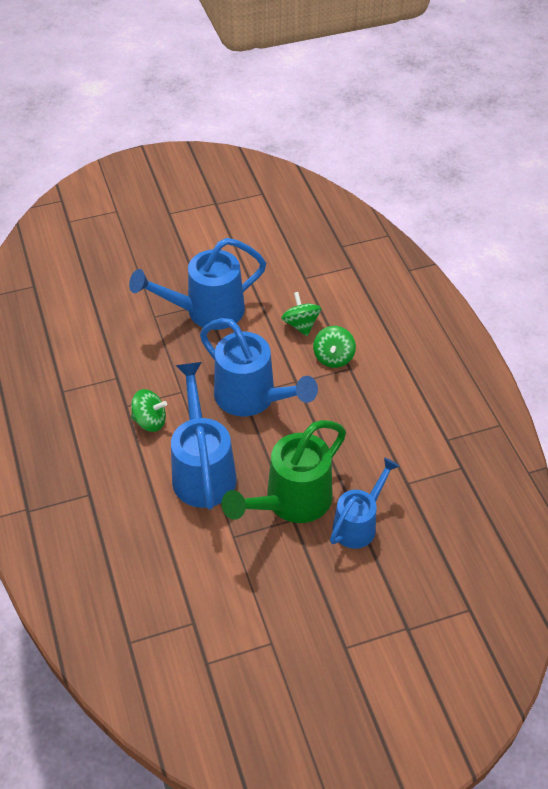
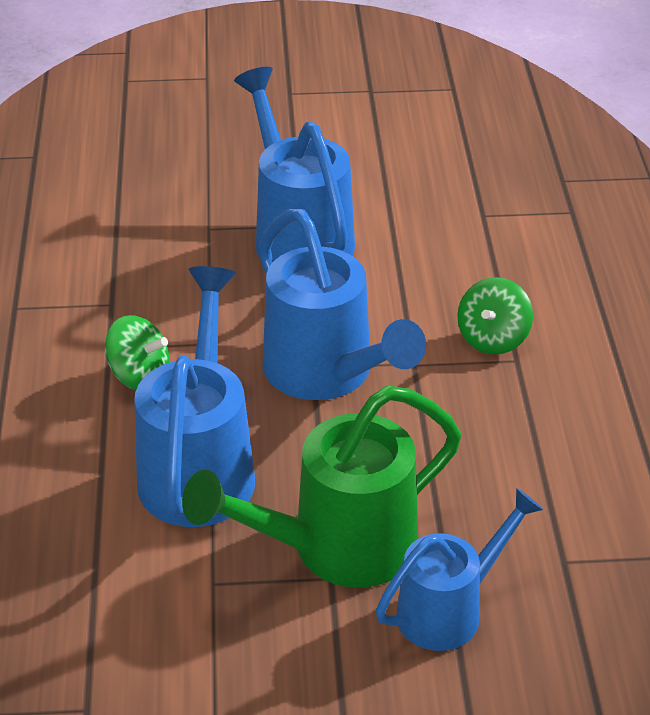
camera: 15 degrees right, 10 degrees down
(207, 311) = (298, 235): blue watering can -> blue watering can turned 75 degrees clockwise
(301, 324) = (452, 281): green spinning top -> none

